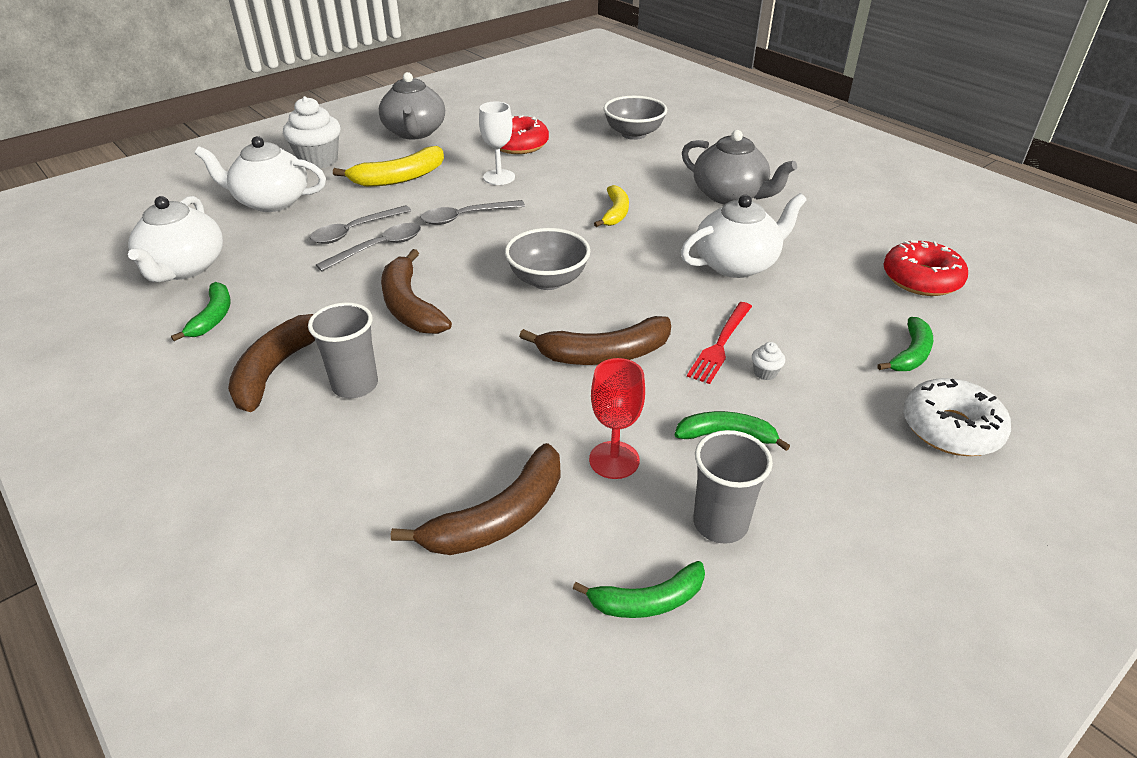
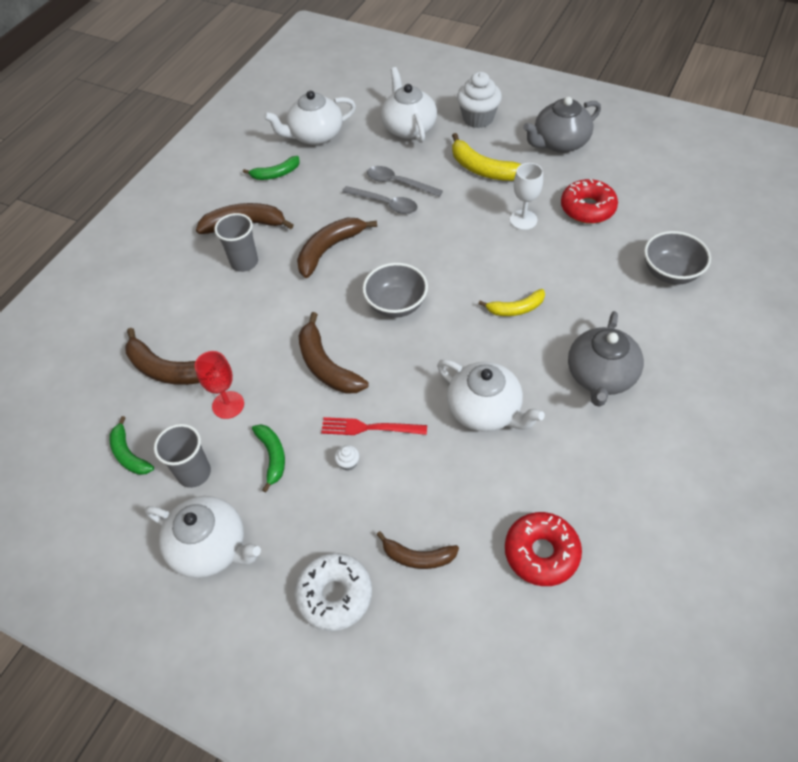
camera: 70 degrees right, 15 degrees up
(466, 217) = (452, 227): grey spoon -> none
(856, 531) = (211, 547): none -> white teapot
(910, 354) = (417, 557): green banana -> brown banana

